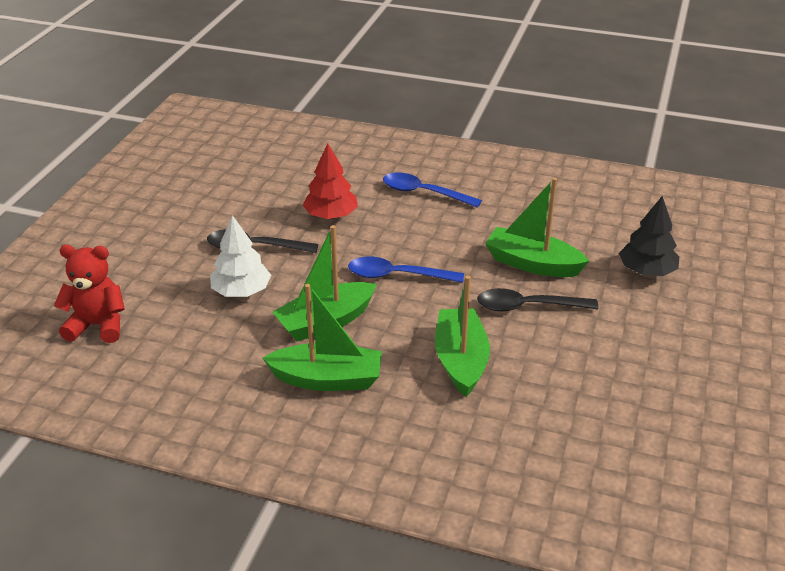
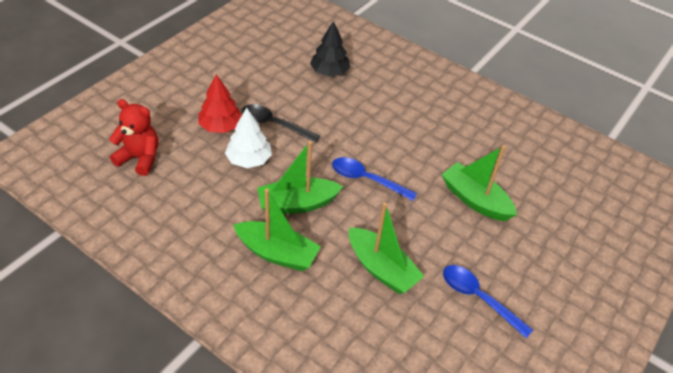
camera: 15 degrees right, 10 degrees up
(331, 215) = (341, 113): red tree -> red tree (221, 126)
(424, 193) = (419, 112): blue spoon -> blue spoon (478, 298)
(461, 360) = (381, 269): green boat -> green boat turned 120 degrees clockwise
(528, 306) = (454, 237): black spoon -> none
(646, 271) = (564, 234): black tree -> black tree (329, 72)

